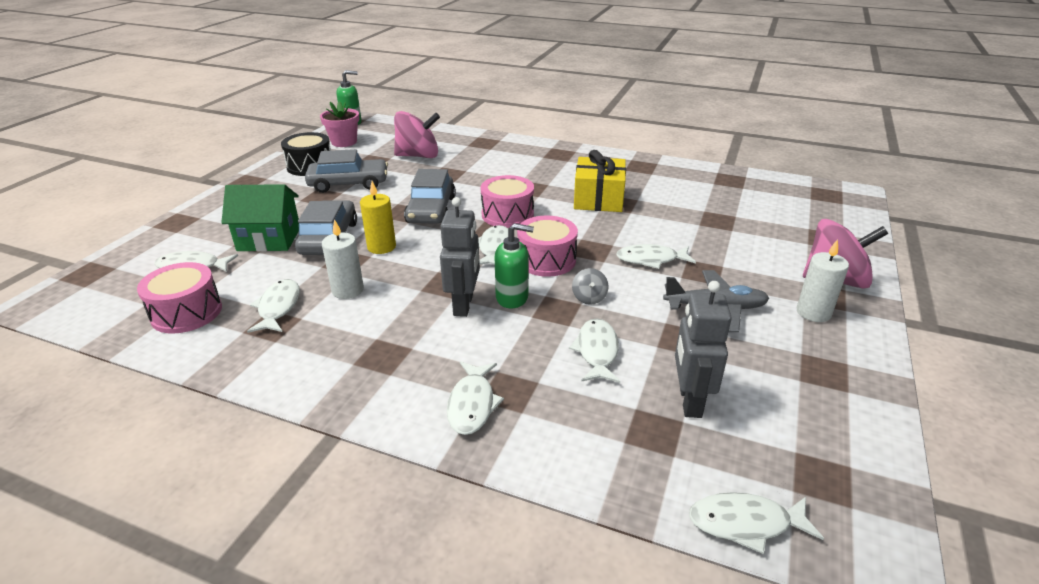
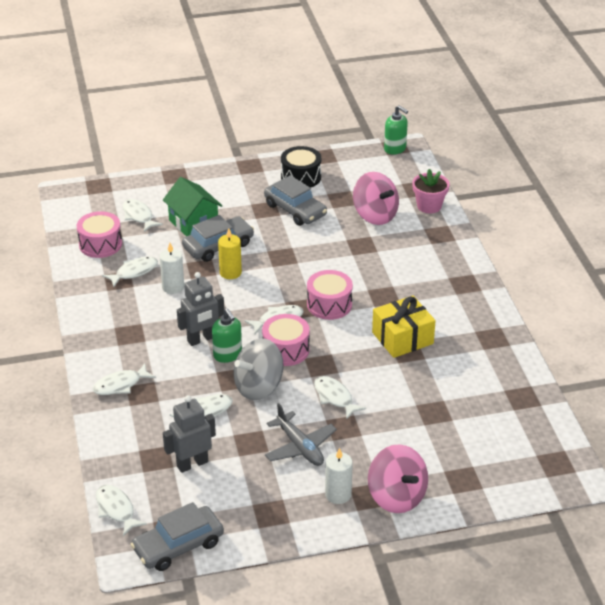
camera: 55 degrees right, 5 degrees up
(344, 142) = (356, 167): pink flower pot -> pink flower pot (429, 206)
(431, 210) = (299, 267): grey car -> grey car (178, 545)
(589, 298) = (258, 387): grey spinning top -> grey spinning top, size x2.28

